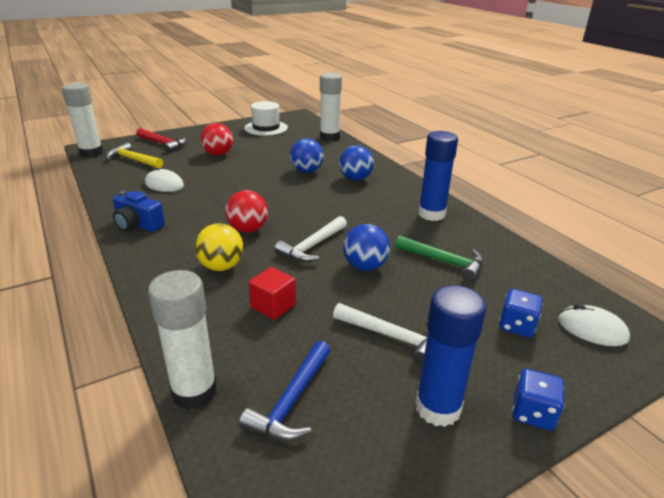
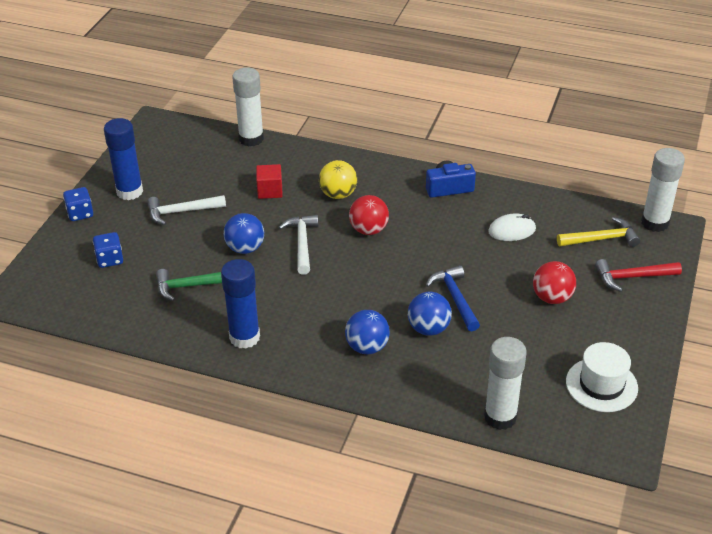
camera: 140 degrees right, 10 degrees up
(291, 401) = (202, 158): blue hammer -> blue hammer (455, 298)
(592, 329) = (59, 284): white mouse -> none

